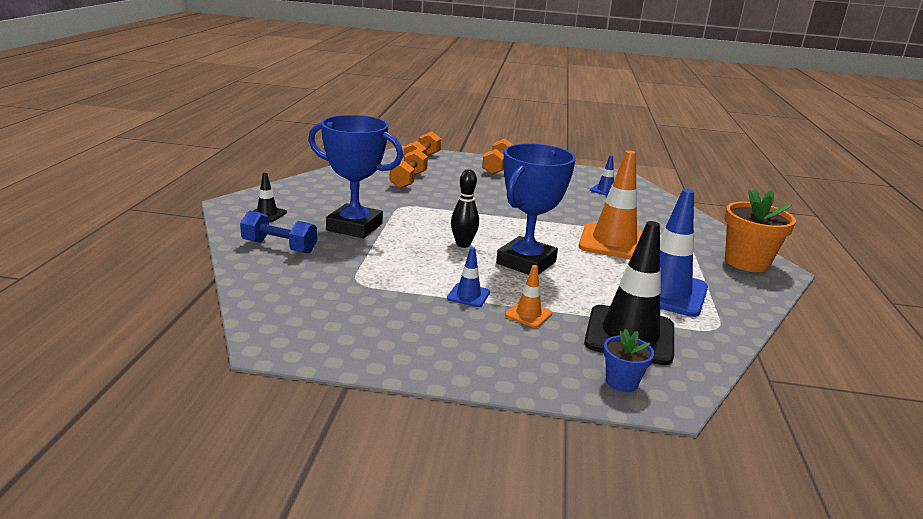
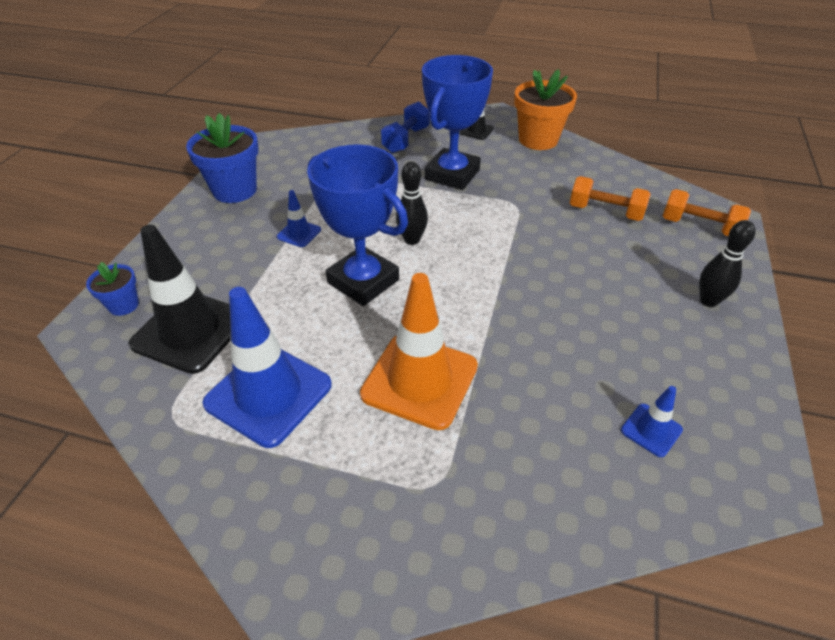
camera: 100 degrees right, 20 degrees up
(391, 344) = (234, 190): none -> blue flower pot
(497, 167) = (708, 301): orange dumbbell -> black bowling pin
(528, 314) = (253, 266): orange traffic cone -> none
(747, 262) = (339, 555): orange flower pot -> orange flower pot (538, 140)

